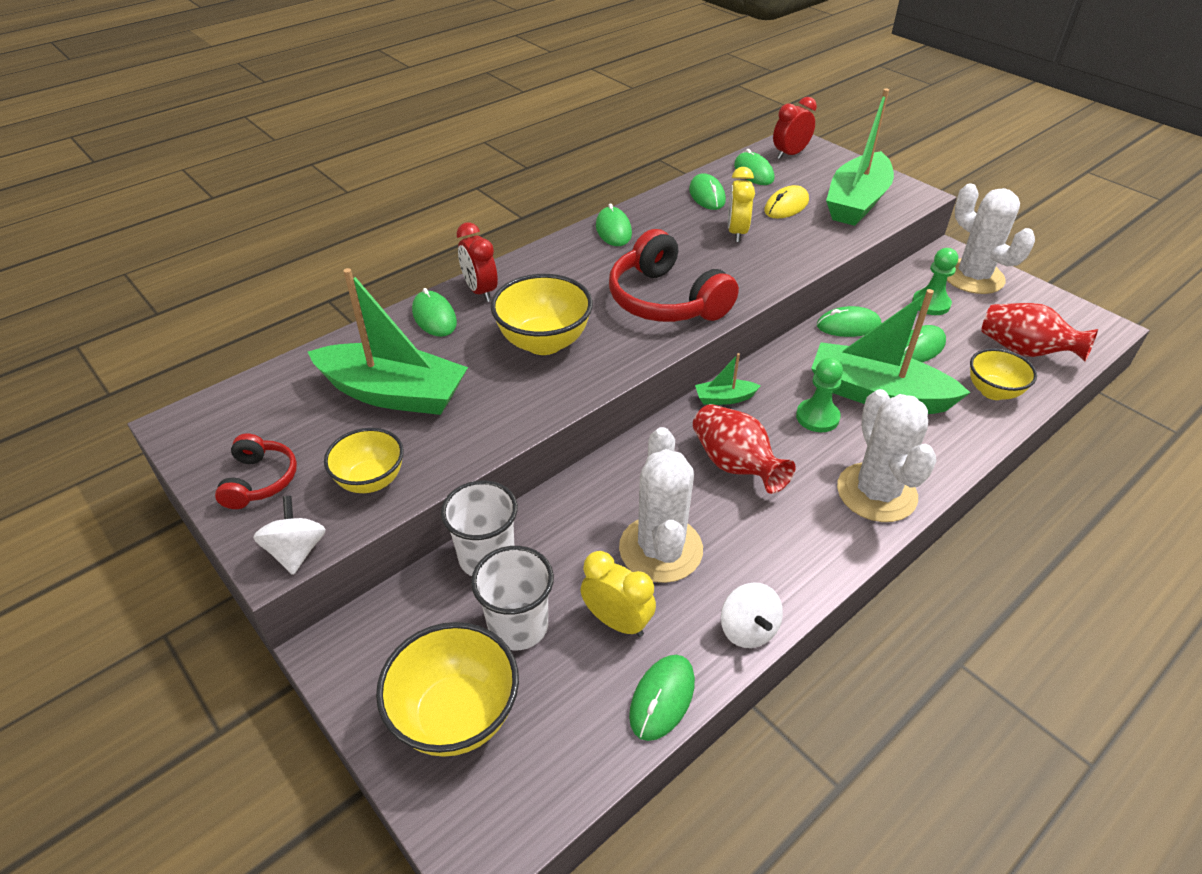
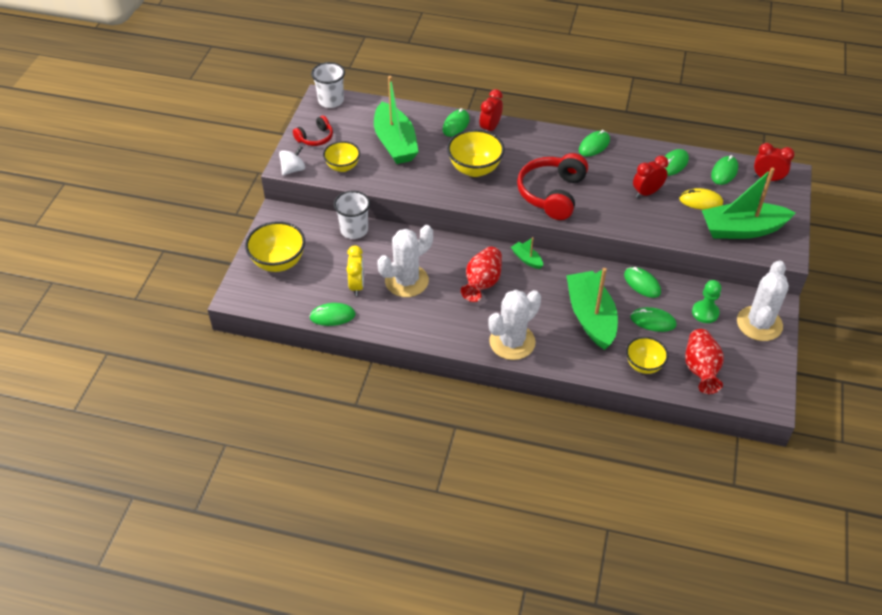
camera: 55 degrees right, 5 degrees up
(518, 626) = (330, 258): white cup -> white cup (331, 101)
(736, 232) = (647, 193): yellow clock -> red clock
(748, 629) = (388, 328): white spinning top -> none
(817, 417) = (547, 300): green pawn -> none

